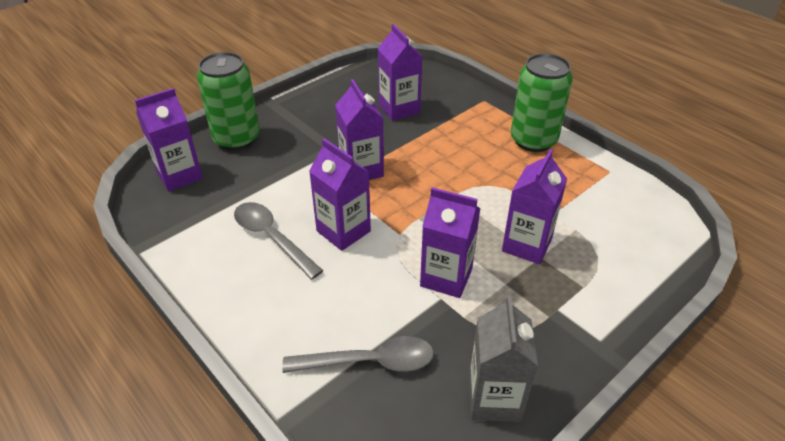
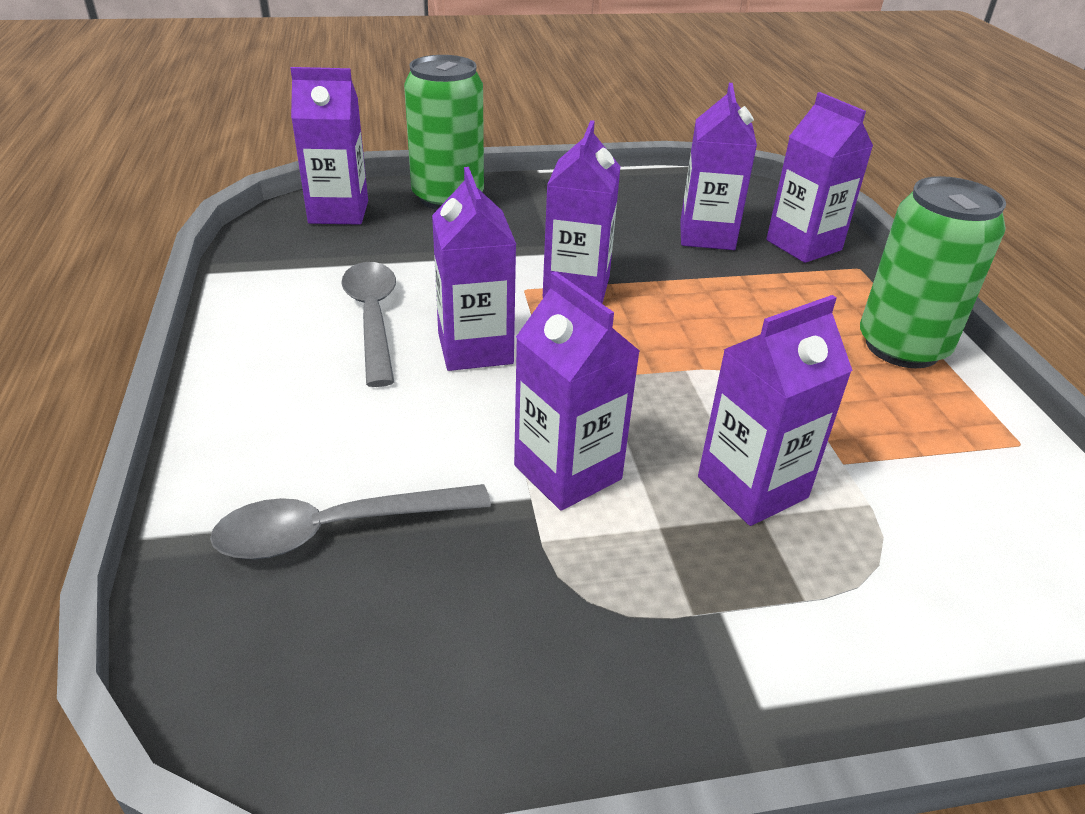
camera: 30 degrees right, 5 degrees down
(369, 362) = (336, 529): grey spoon -> grey spoon turned 135 degrees clockwise
(449, 96) = (803, 245): none -> purple carton
(494, 398) = (470, 691): grey carton -> none

